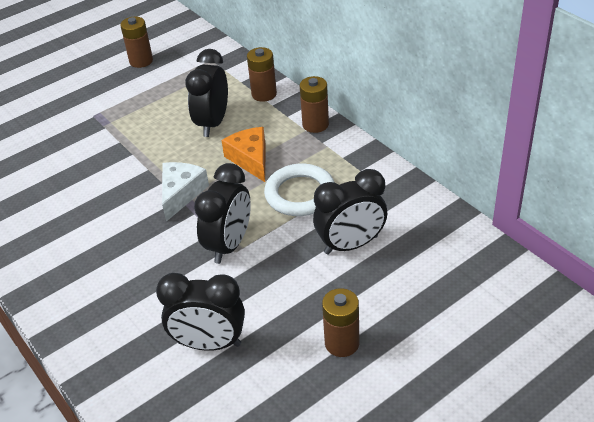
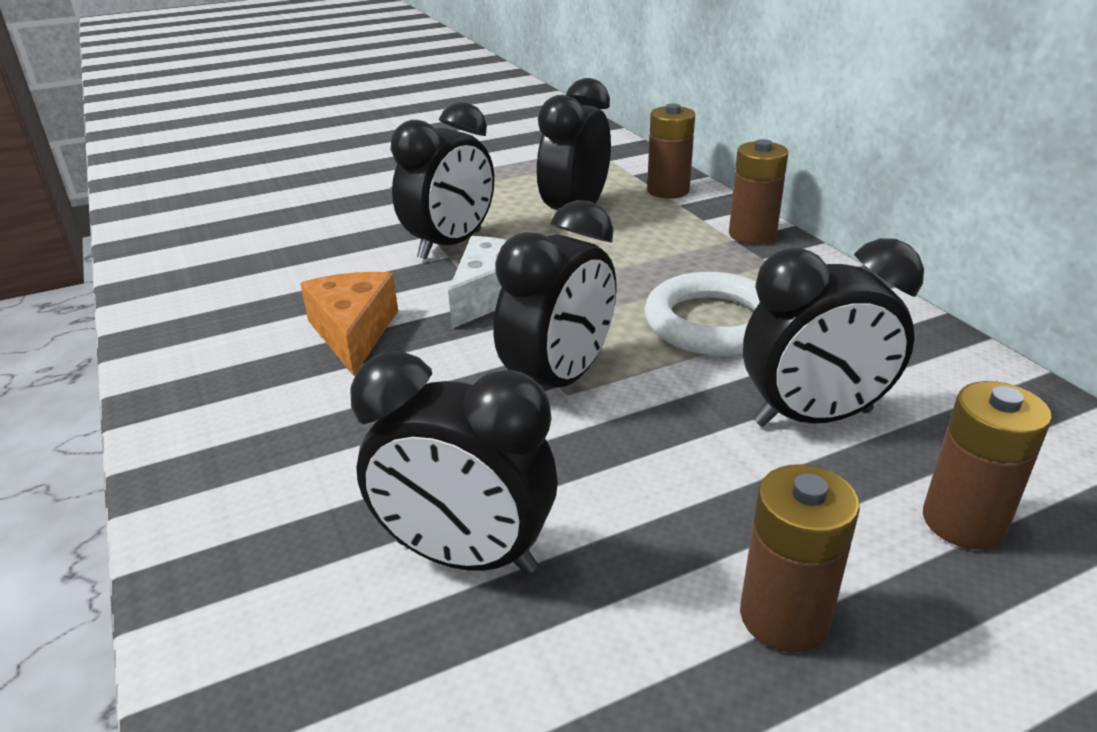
camera: 10 degrees right, 10 degrees down
(141, 61) = (486, 139): brown battery -> brown battery (963, 522)
(146, 160) = (450, 245): none -> black clock
(250, 159) = (628, 264): orange cheese -> orange cheese (353, 332)

